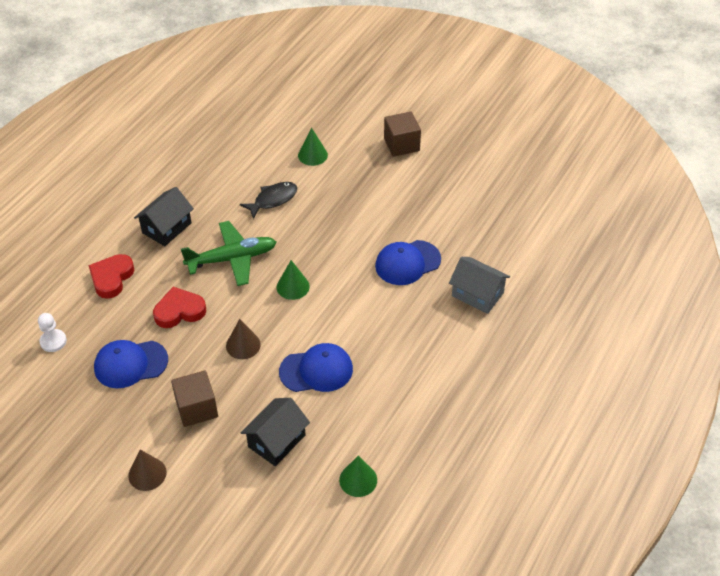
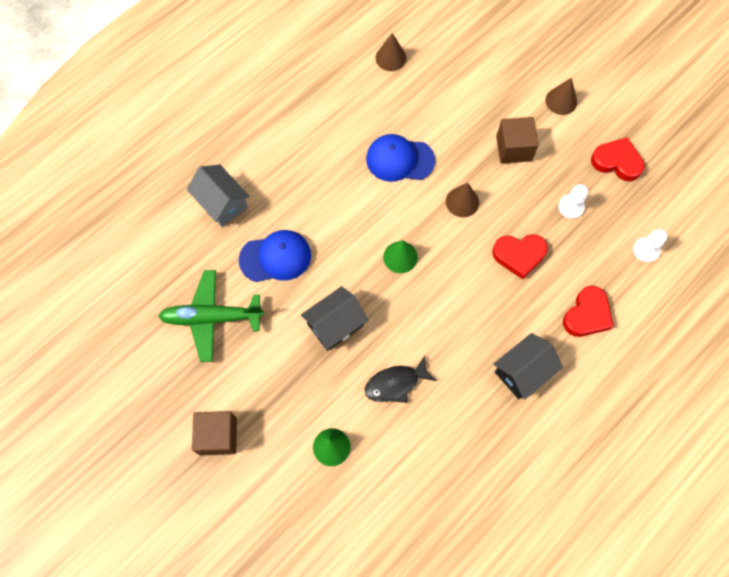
camera: 165 degrees left, 20 degrees up
(81, 419) = (616, 162): none -> red heart
(130, 364) = (571, 207): blue cap -> white pawn
(232, 259) = (456, 308): green plane -> green plane (211, 318)
(277, 441) = (449, 104): black house -> black house (335, 324)
(358, 480) = (390, 58): green cone -> brown cone

